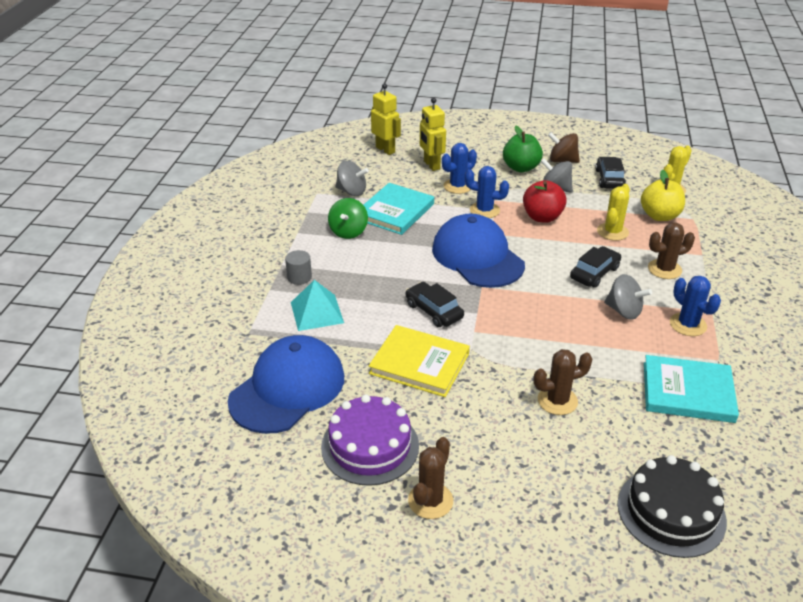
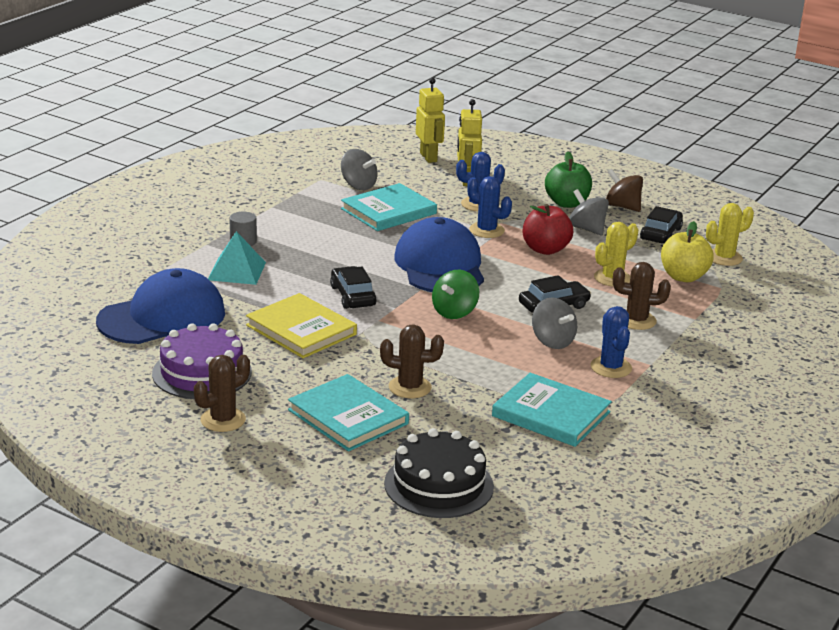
camera: 20 degrees right, 10 degrees down
(348, 232) = (324, 217): green spinning top -> green spinning top (454, 312)
(534, 455) = (348, 417): none -> turquoise book

